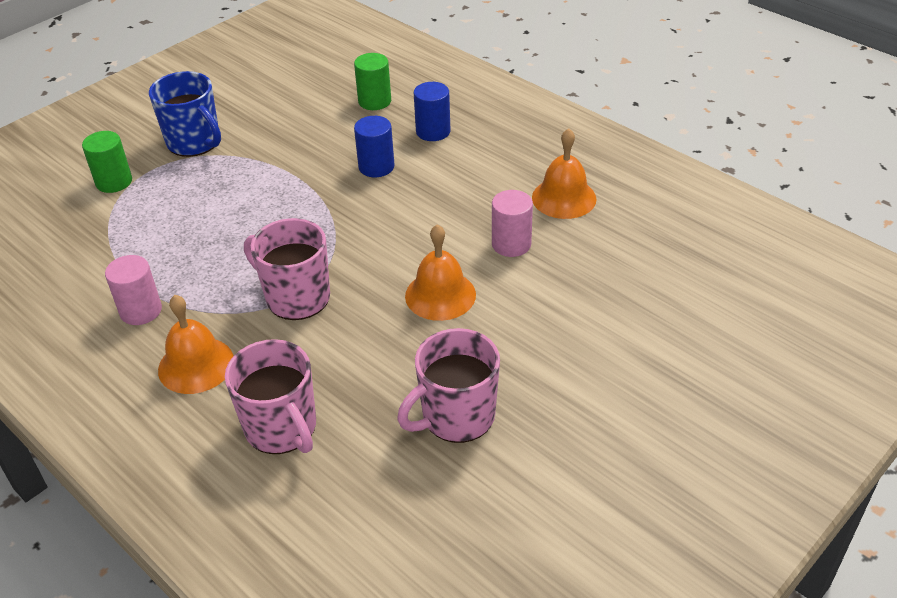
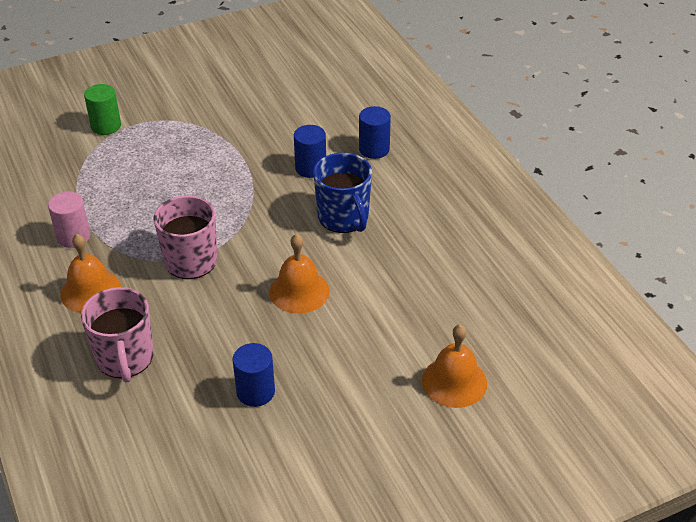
camera: 20 degrees right, 0 degrees up
(194, 142) = (182, 108): blue mug -> blue mug (344, 218)
(374, 101) = (342, 109): green cylinder -> none
(456, 416) = (255, 392): pink mug -> blue cylinder
(511, 244) = (380, 265): pink cylinder -> none
(564, 198) = (447, 238): orange bell -> orange bell (454, 381)

